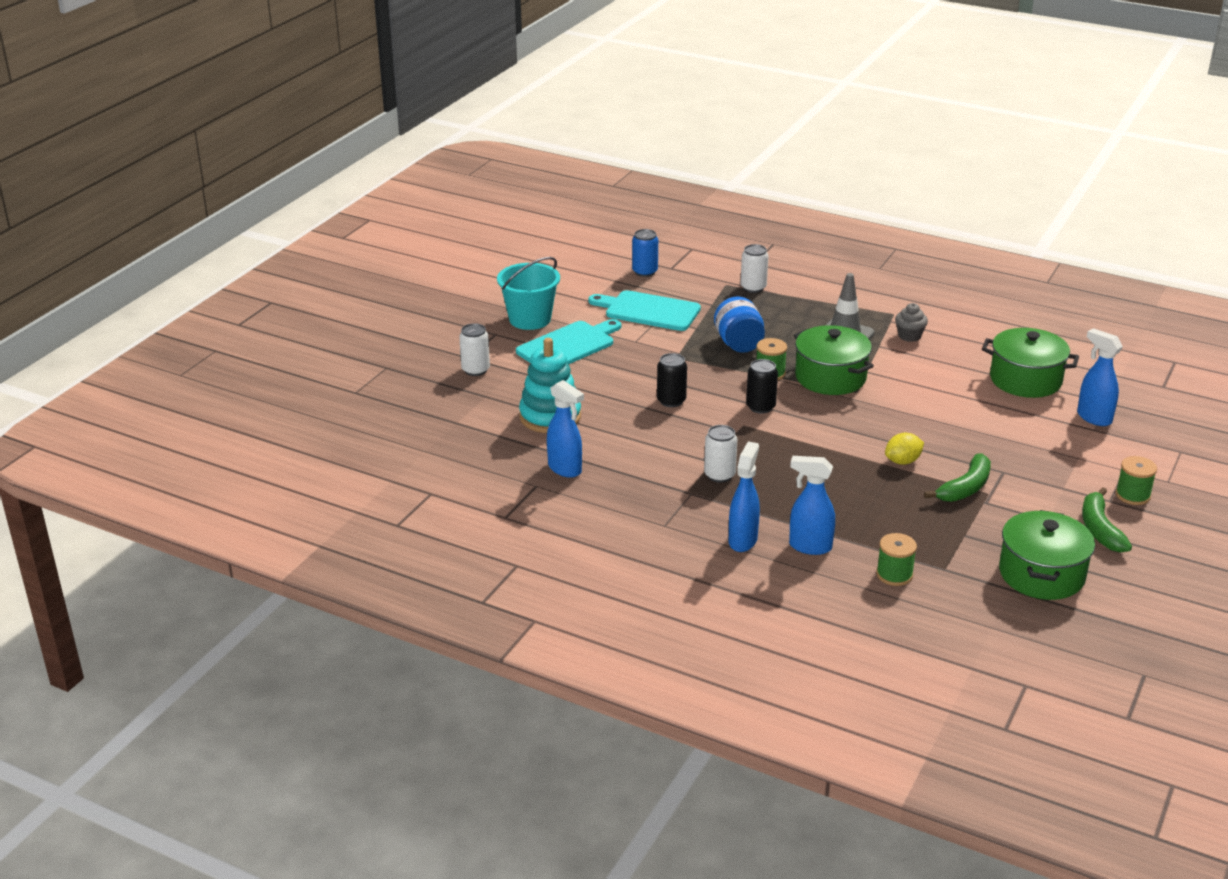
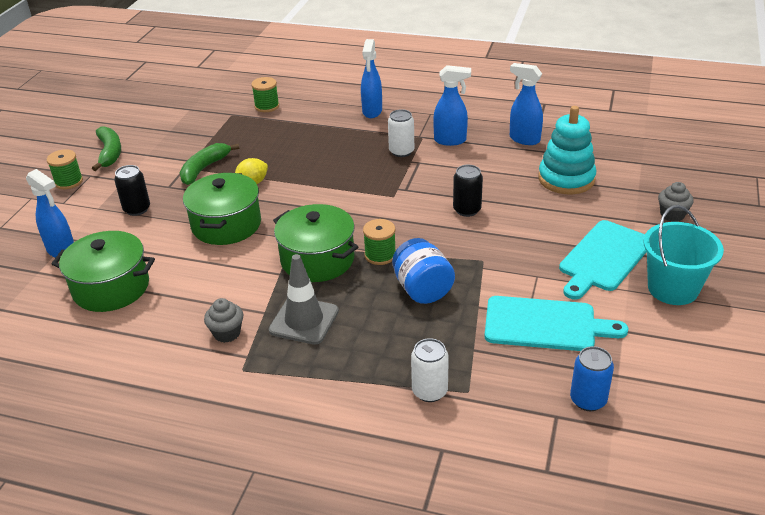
camera: 170 degrees right, 5 degrees up
(475, 370) = (672, 215): white can -> grey cupcake
(760, 407) = (381, 216): black can -> black can (137, 209)
(809, 547) = (325, 114): blue spray bottle -> blue spray bottle (450, 140)
(1041, 574) = (166, 119): green pot -> green pot (226, 225)

